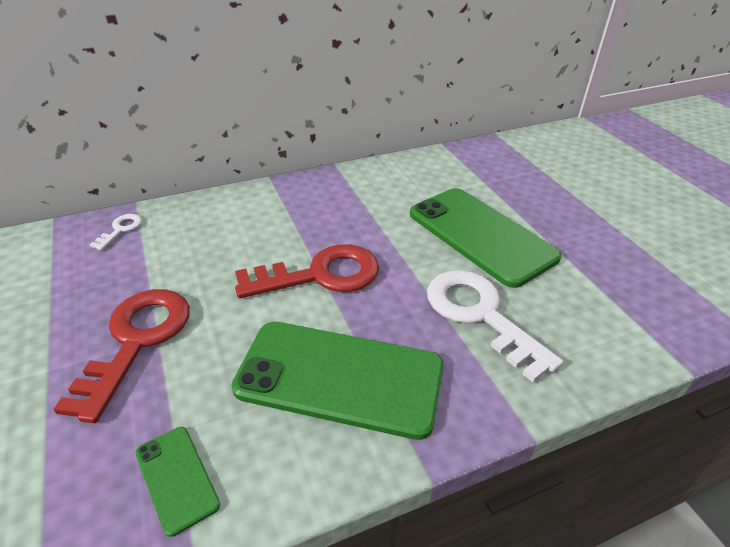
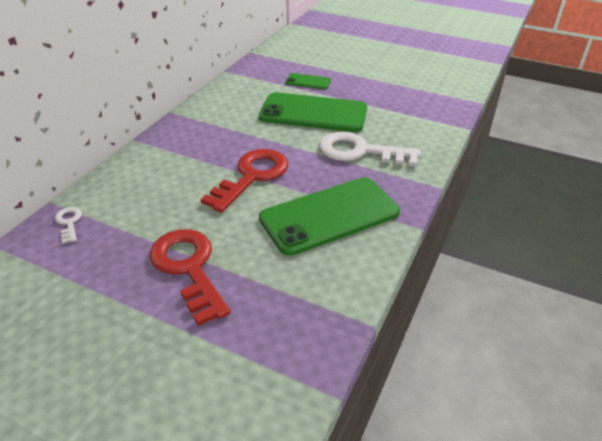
camera: 40 degrees left, 0 degrees up
(177, 478) = (310, 303): green phone -> green phone (308, 81)

